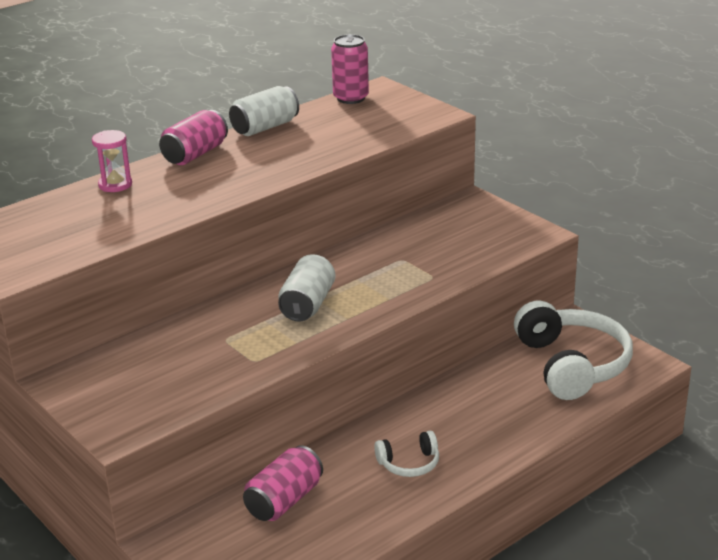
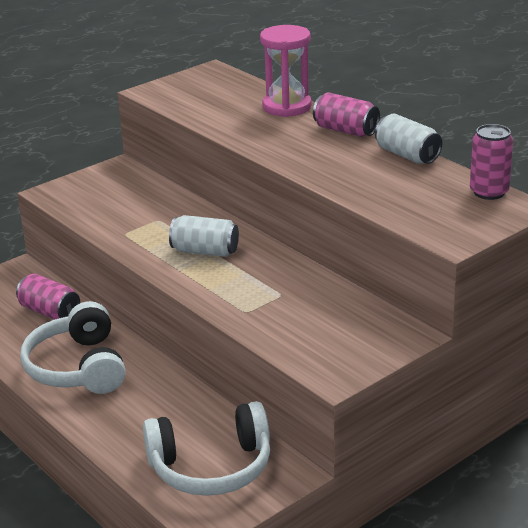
camera: 90 degrees right, 0 degrees up
(115, 185) = (287, 107): pink hourglass -> pink hourglass, size x1.77
(409, 463) = (78, 367): white headphones -> white headphones, size x2.12

